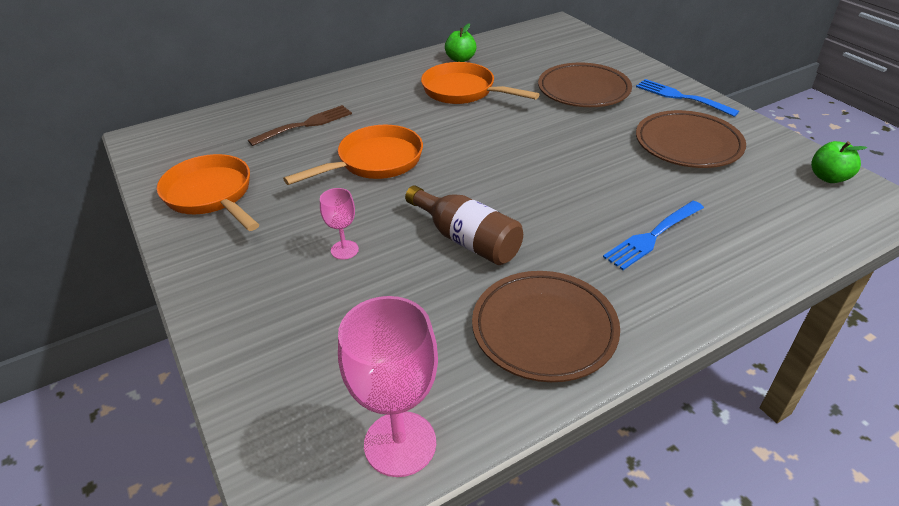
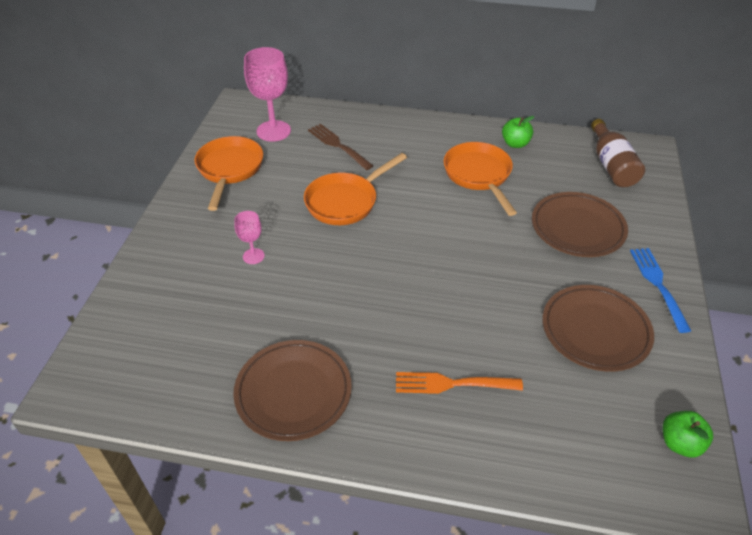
camera: 40 degrees right, 5 degrees up
(305, 125) = (338, 145): brown fork -> brown fork turned 135 degrees counterclockwise
(374, 162) = (345, 201): orange pan -> orange pan turned 135 degrees clockwise
(400, 443) = (143, 396): pink goblet -> pink goblet (273, 131)
(467, 240) = (328, 298): brown bottle -> brown bottle (611, 165)
(652, 236) = (452, 383): blue fork -> orange fork

